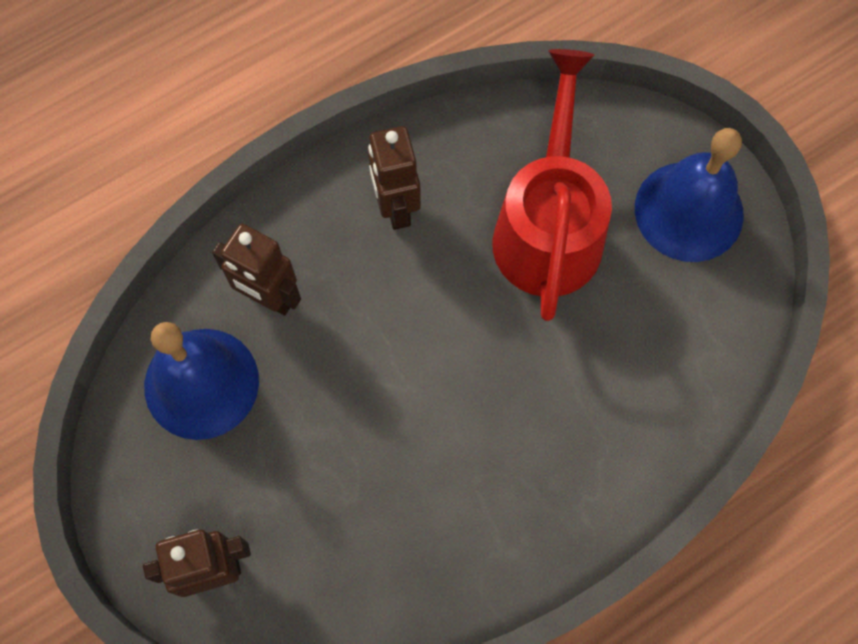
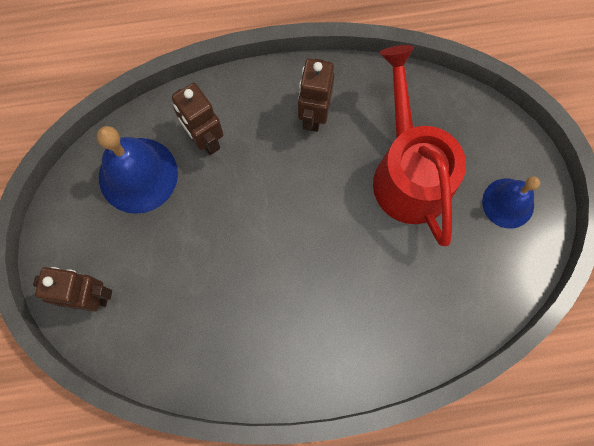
camera: 25 degrees right, 5 degrees up
(548, 225) = (408, 171): red watering can -> red watering can turned 45 degrees counterclockwise
(689, 211) = (508, 203): blue bell -> blue bell, size x0.65

